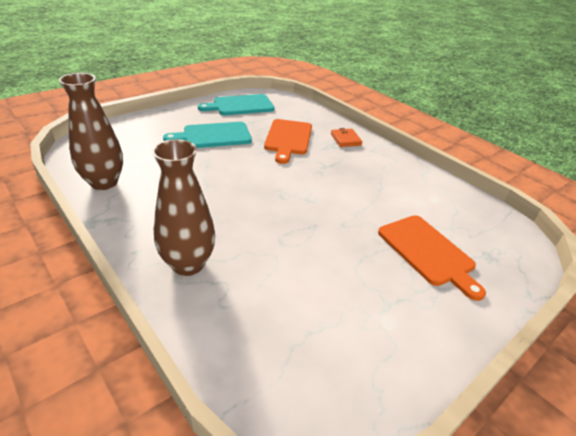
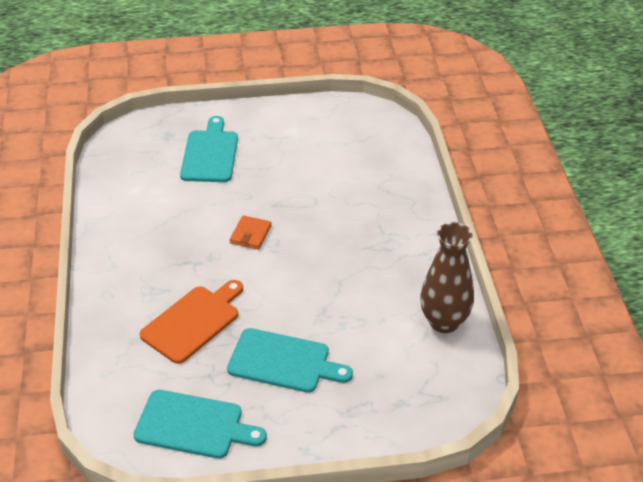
camera: 145 degrees left, 5 degrees up
(188, 264) = (399, 209): brown vase -> none
(345, 139) = (123, 294): orange wallet -> orange wallet (250, 234)
(428, 252) = (210, 154): orange cutting board -> turquoise cutting board

